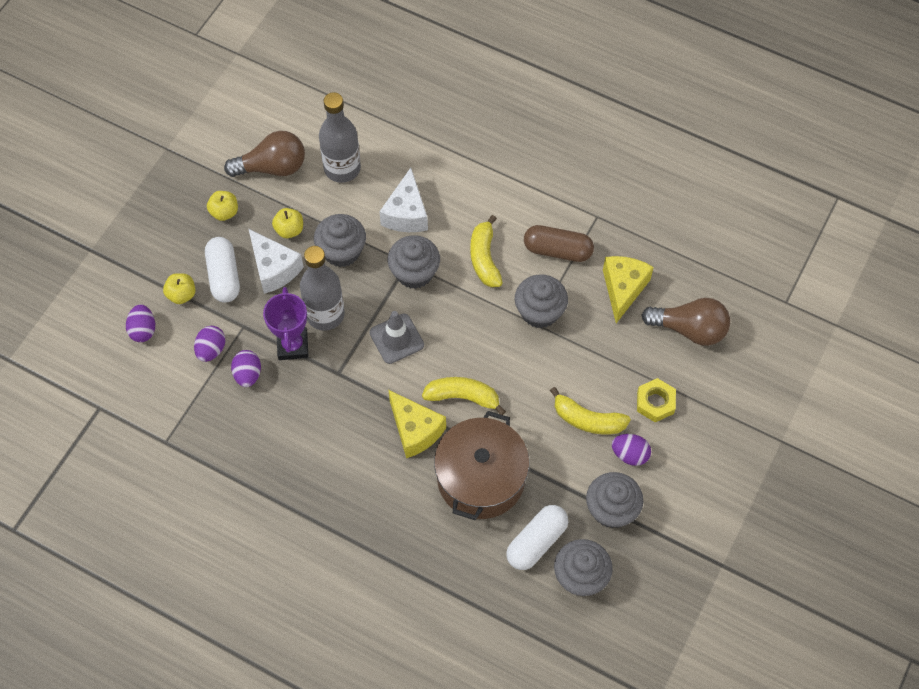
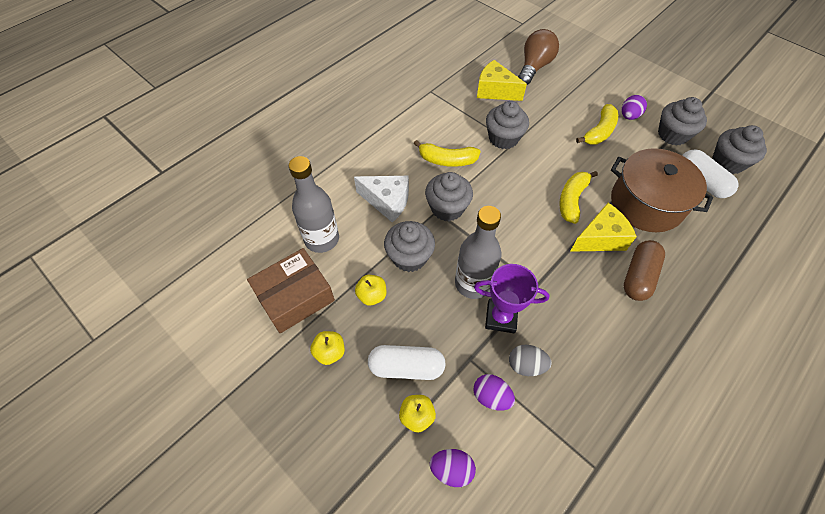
camera: 75 degrees left, 5 degrees down
(248, 374) = (526, 365): purple egg -> grey egg
(272, 167) = (295, 297): brown light bulb -> brown box
(274, 268) = (411, 317): white cheese -> none
(396, 339) = (509, 234): grey traffic cone -> none
(557, 250) = (453, 117): brown capsule -> brown capsule (638, 276)
(655, 402) = (589, 95): yellow nut -> none

